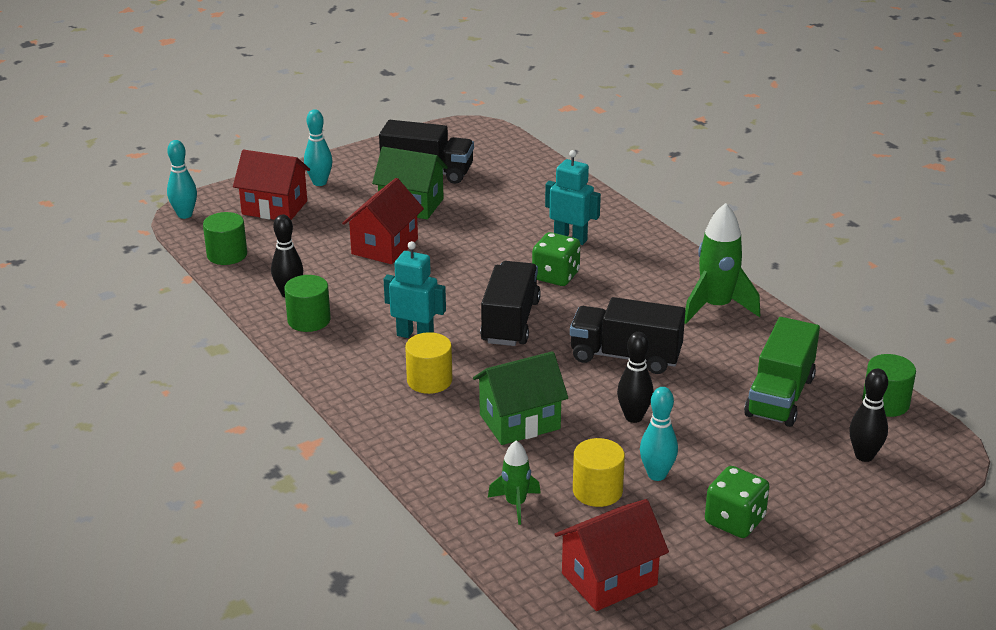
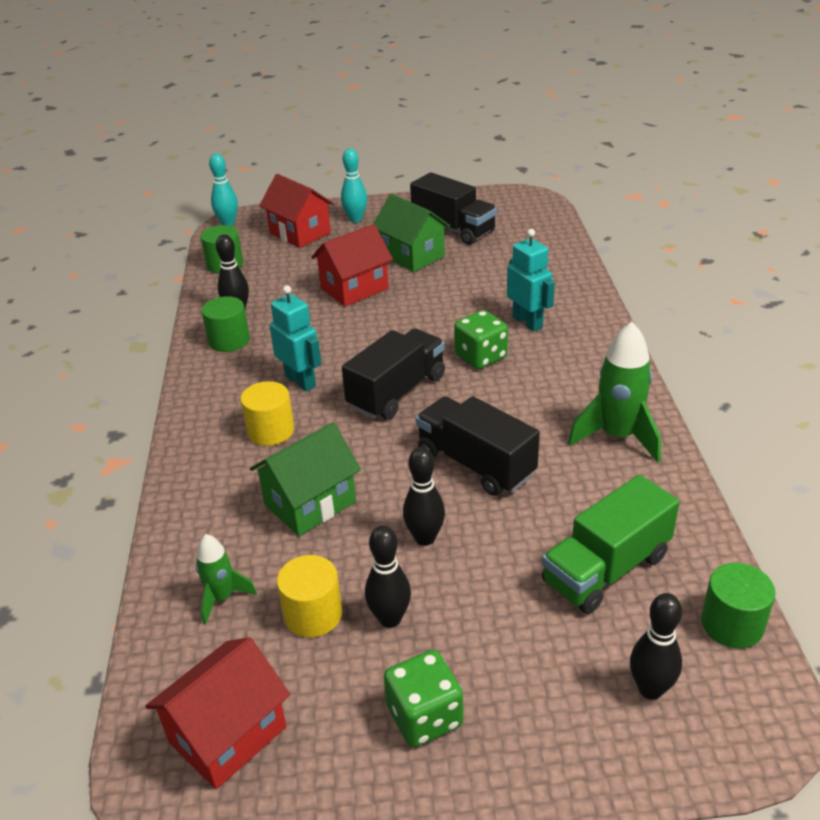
camera: 30 degrees right, 5 degrees up
(519, 422) = (310, 503): green house -> green house turned 45 degrees counterclockwise
(609, 579) = (228, 734): red house -> red house turned 45 degrees counterclockwise
(657, 475) = (390, 619): turquoise bowling pin -> black bowling pin

